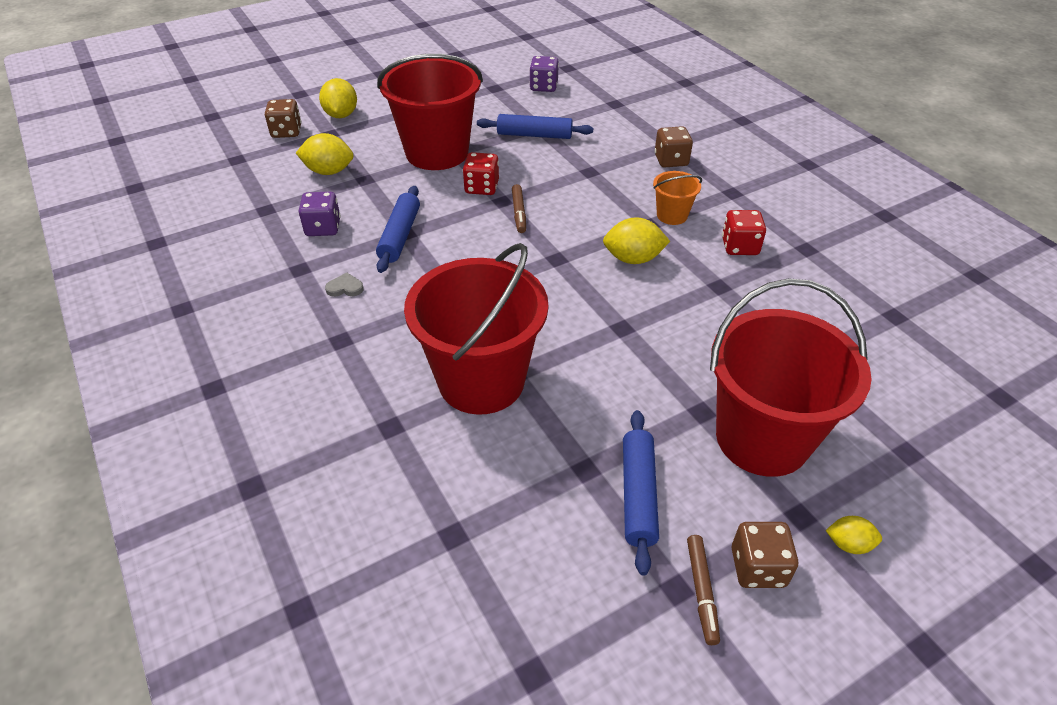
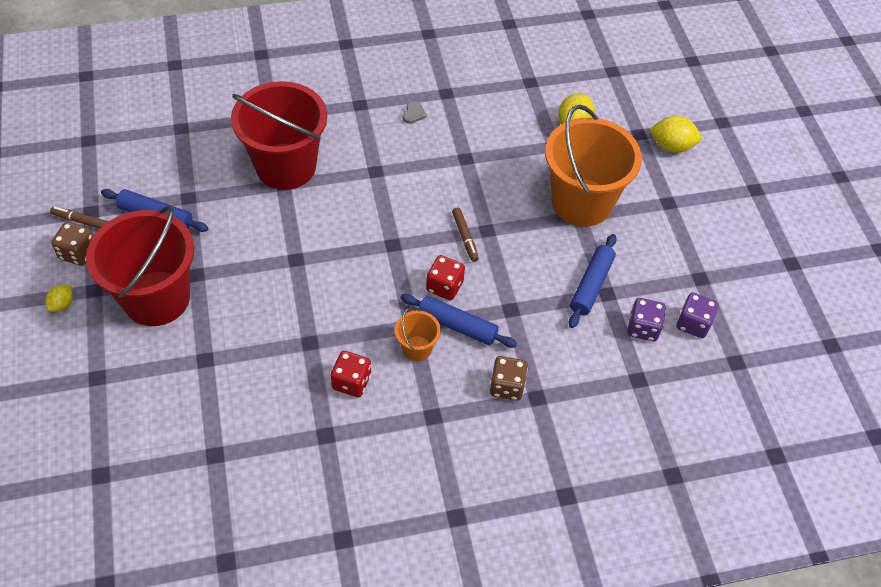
camera: 105 degrees right, 10 degrees up
(286, 132) = (650, 106): brown dice -> none
(323, 228) = (492, 111): purple dice -> purple dice (643, 328)
(400, 235) = (464, 154): blue rolling pin -> blue rolling pin (457, 326)
(437, 152) = (582, 202): red bucket -> orange bucket
(481, 187) = (513, 221): red dice -> red dice (444, 286)
(519, 213) = (465, 237): brown marker -> brown marker turned 120 degrees counterclockwise
(633, 259) = (370, 296): yellow lemon -> none

